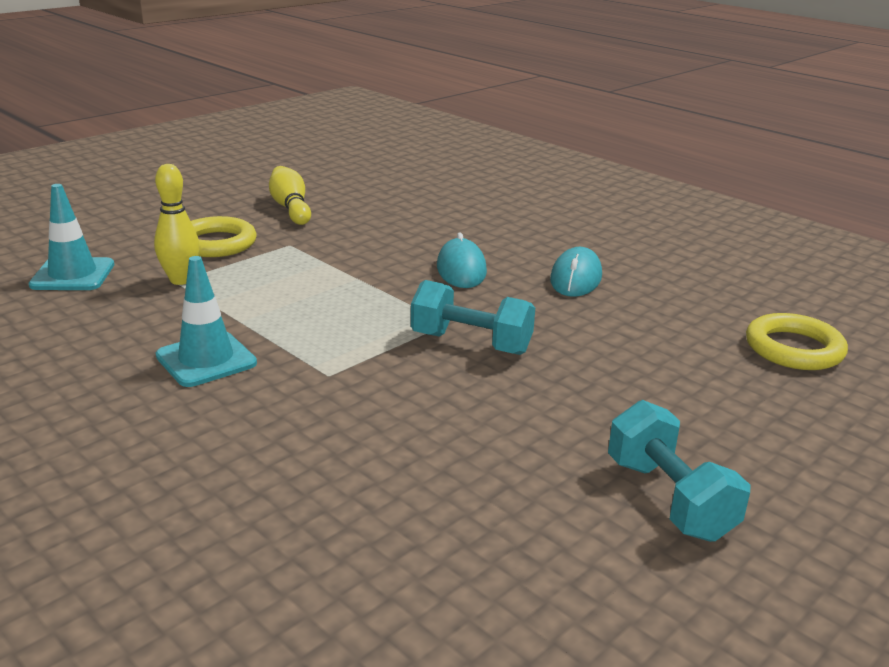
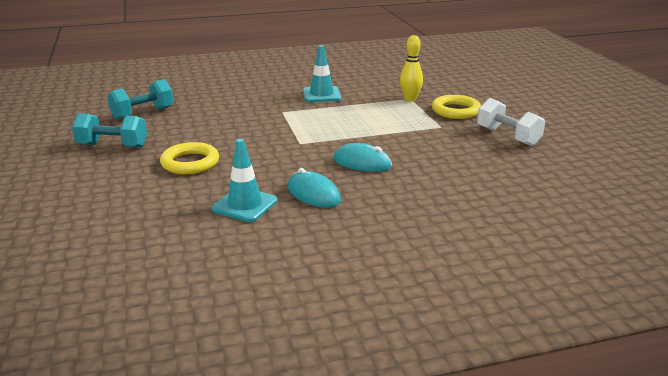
camera: 120 degrees right, 0 degrees up
(73, 275) = (434, 82): turquoise traffic cone -> turquoise traffic cone (244, 205)
(290, 208) = (508, 136): yellow bowling pin -> white dumbbell
(471, 343) = (272, 143): turquoise dumbbell -> turquoise dumbbell (143, 113)
(794, 349) = (144, 229): yellow ring -> yellow ring (190, 163)

